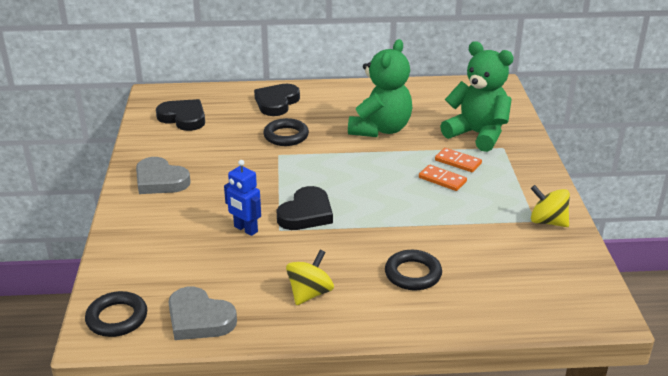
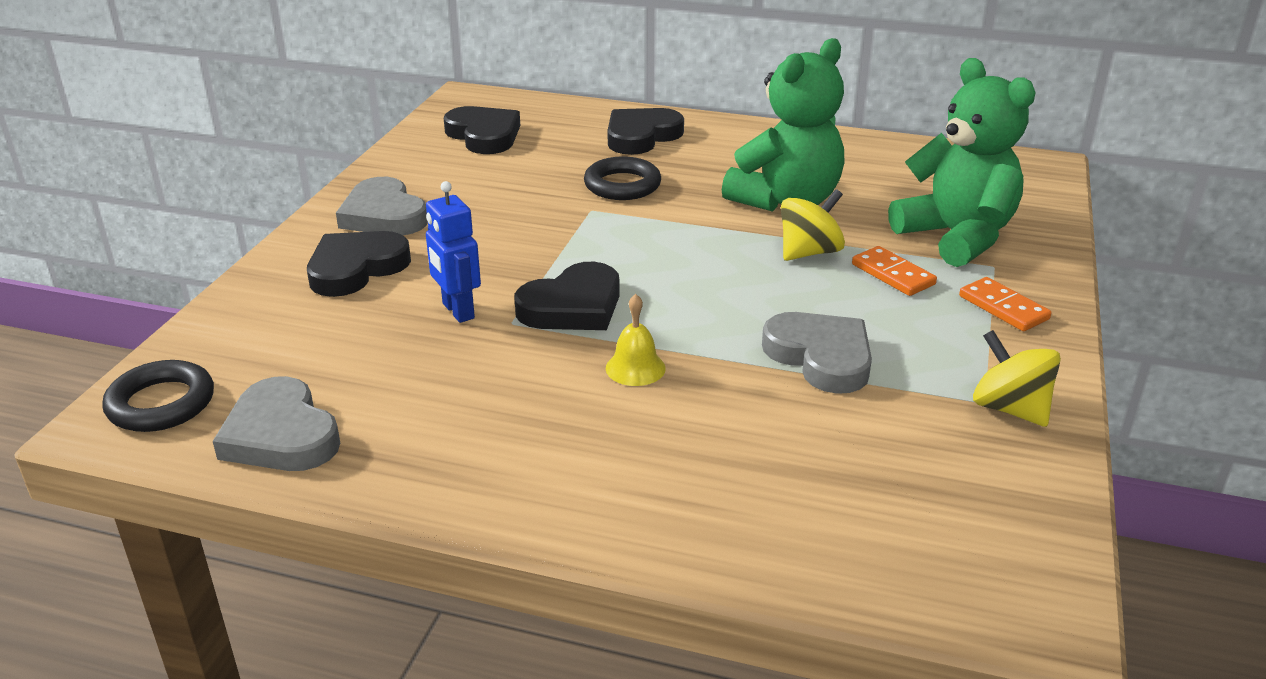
camera: 20 degrees right, 0 degrees up
(168, 216) = (356, 268): none -> black heart
(310, 293) = (488, 436): yellow spinning top -> yellow spinning top (809, 252)
(360, 240) = (635, 368): none -> yellow bell
(413, 274) = (691, 445): black ring -> none
(442, 180) = (846, 298): orange domino -> orange domino (1003, 308)
(448, 214) = (821, 357): none -> grey heart

